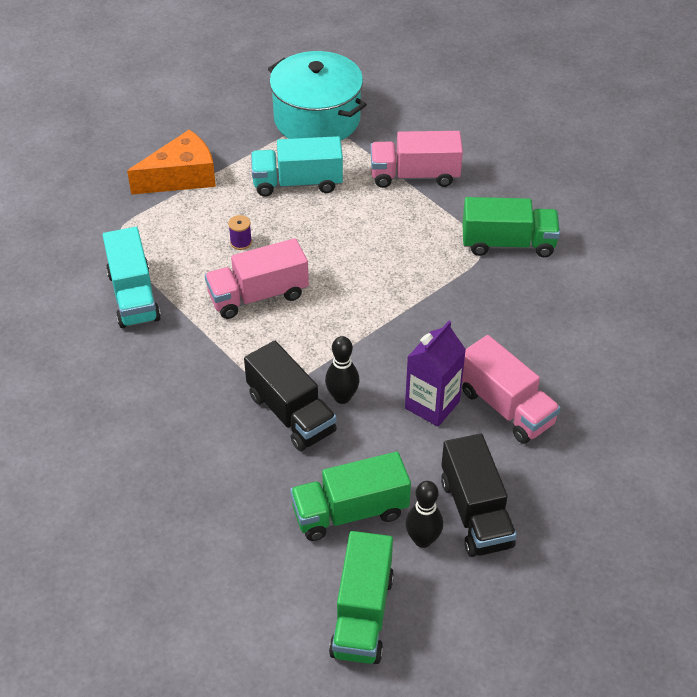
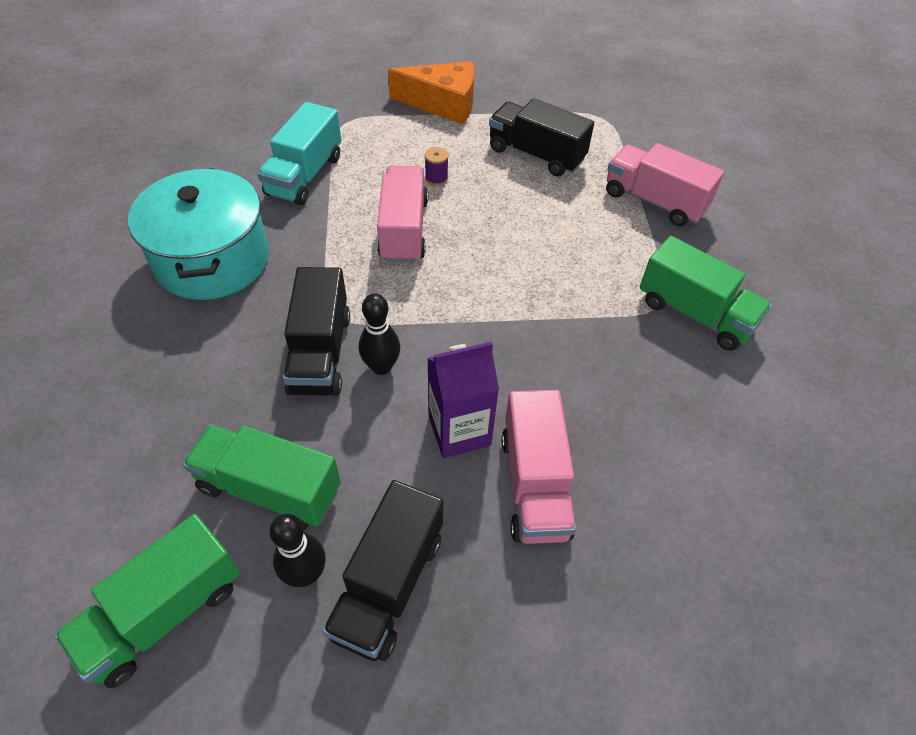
camera: 35 degrees right, 5 degrees up
(258, 295) = (404, 230): pink truck -> pink truck turned 75 degrees clockwise
(297, 183) = (536, 155): turquoise truck -> black truck
(317, 119) = (606, 112): turquoise pot -> turquoise pot (212, 259)

